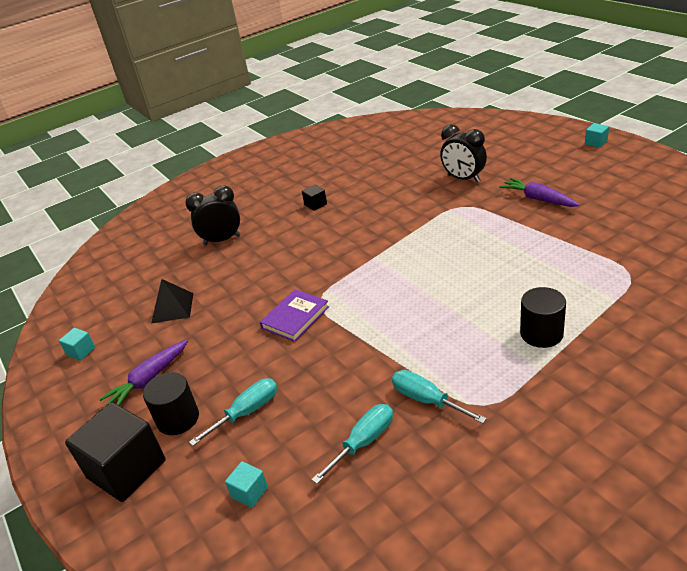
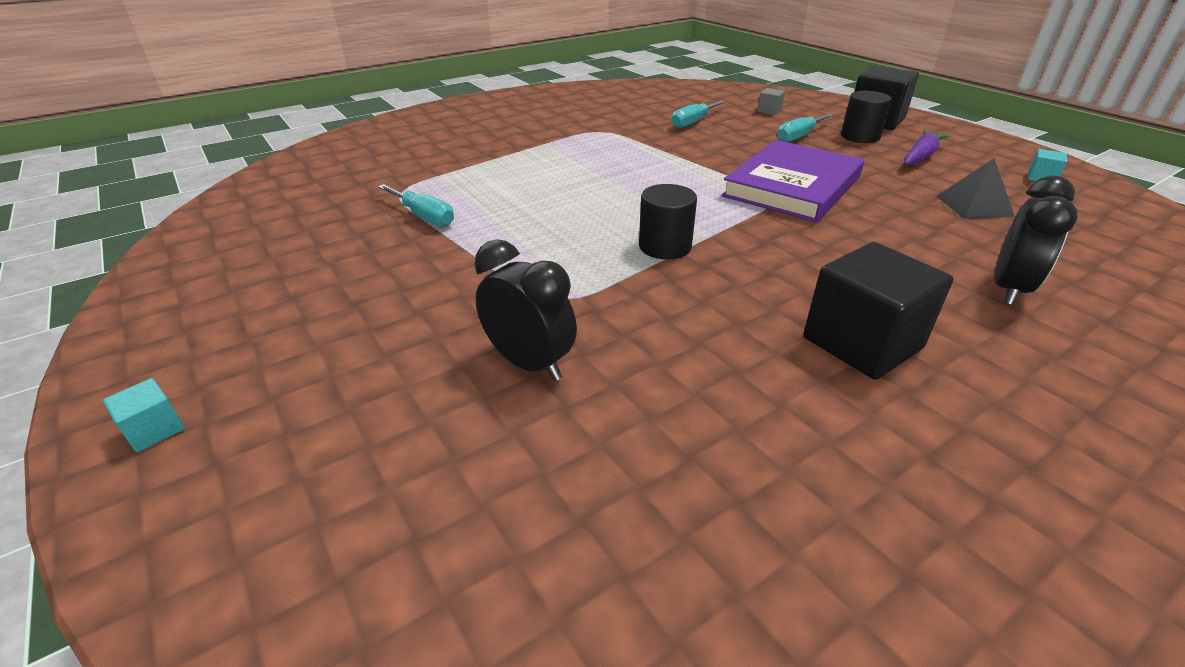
camera: 175 degrees right, 0 degrees up
(222, 240) = (1008, 289): black clock -> black clock turned 45 degrees counterclockwise
(249, 492) = (769, 111): turquoise cube -> grey cube
(295, 317) = (792, 186): purple book -> purple book, size x1.86
(315, 204) = (862, 343): black cube -> black cube, size x2.26
(427, 400) = (643, 135): turquoise screwdriver -> turquoise screwdriver (424, 217)
(538, 199) = (419, 294): purple carrot -> none
(541, 334) = (529, 159): black cylinder -> black cylinder (665, 246)

